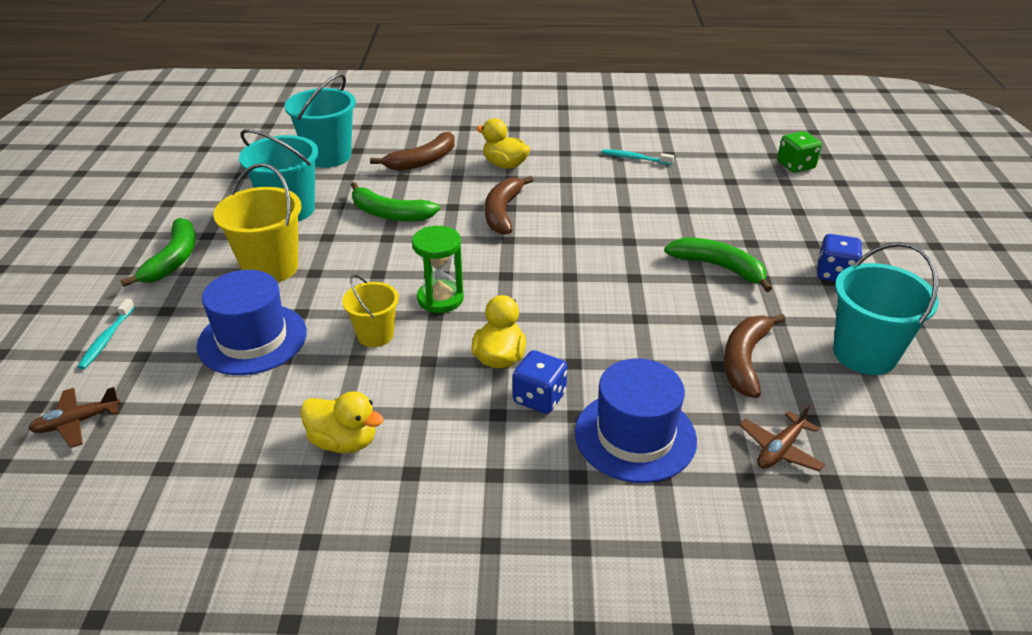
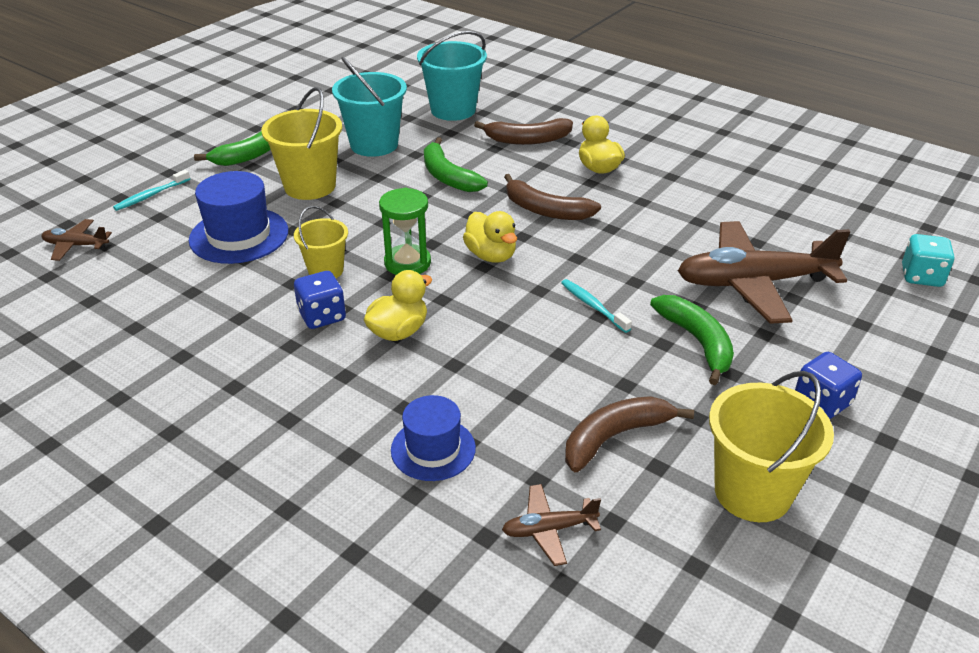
camera: 35 degrees right, 0 degrees up
(344, 441) = (215, 340): yellow duck -> yellow duck (491, 255)
(502, 212) = (546, 210): brown banana -> brown banana turned 105 degrees counterclockwise
(539, 398) = (392, 379): blue dice -> blue dice (322, 316)
(635, 158) = (738, 206): turquoise toothbrush -> turquoise toothbrush (593, 306)
(635, 436) = (433, 449): blue hat -> blue hat, size x0.66
(706, 210) = (753, 283): none -> brown plane
(795, 165) = (921, 276): green dice -> turquoise dice
(864, 354) = (752, 492): turquoise bucket -> yellow bucket

